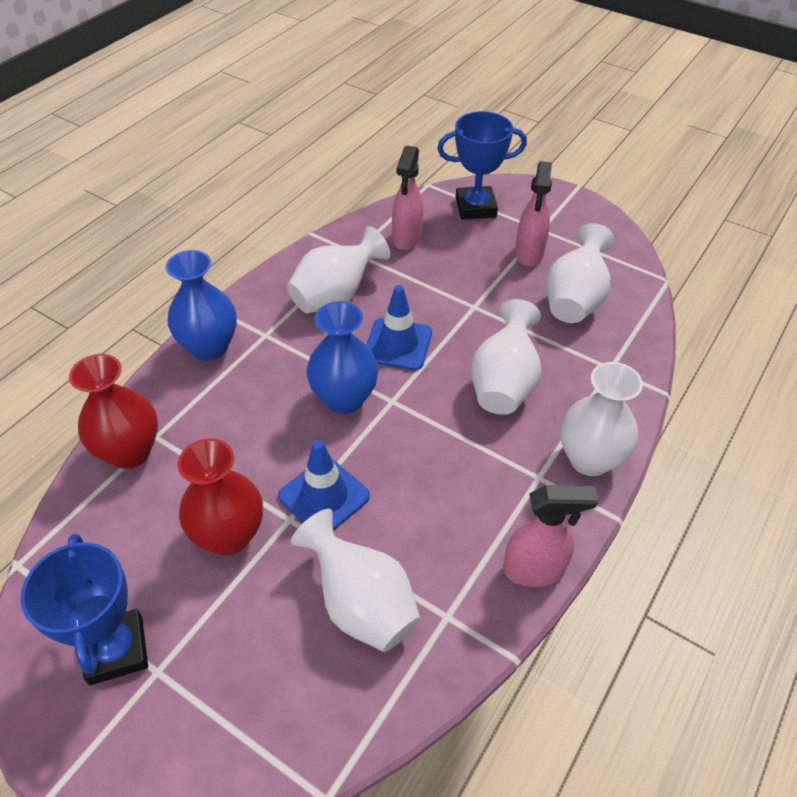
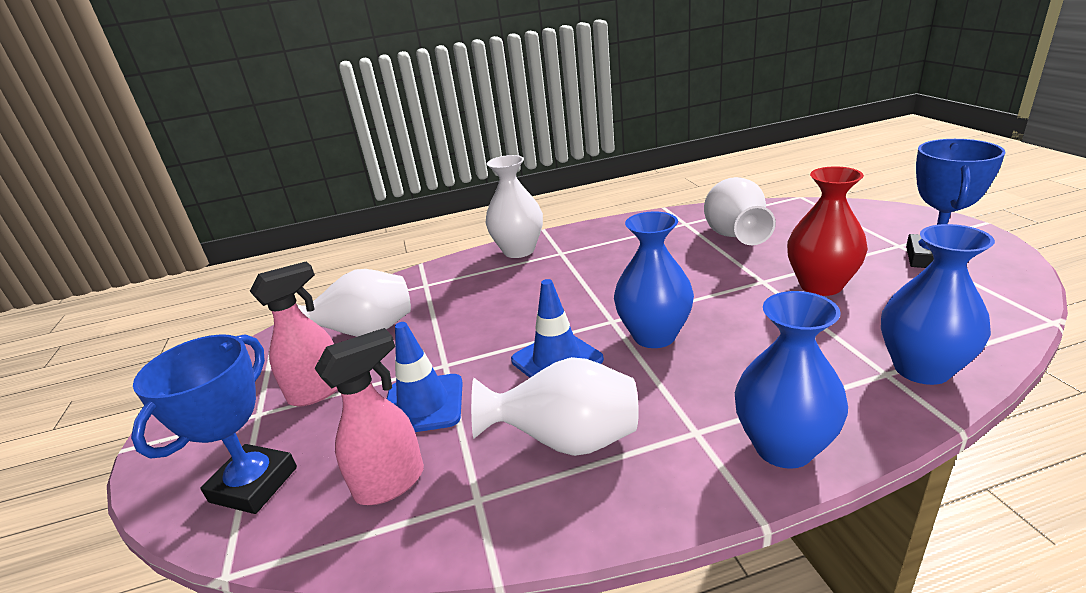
camera: 135 degrees left, 20 degrees down
(130, 452) = (921, 369): red vase -> blue vase
(324, 496) = (725, 284): blue traffic cone -> blue traffic cone (423, 404)
(475, 207) = (254, 484): blue trophy -> blue trophy turned 75 degrees clockwise
(503, 384) = (511, 301): white vase -> none
(534, 570) = (616, 224): pink spray bottle -> none

